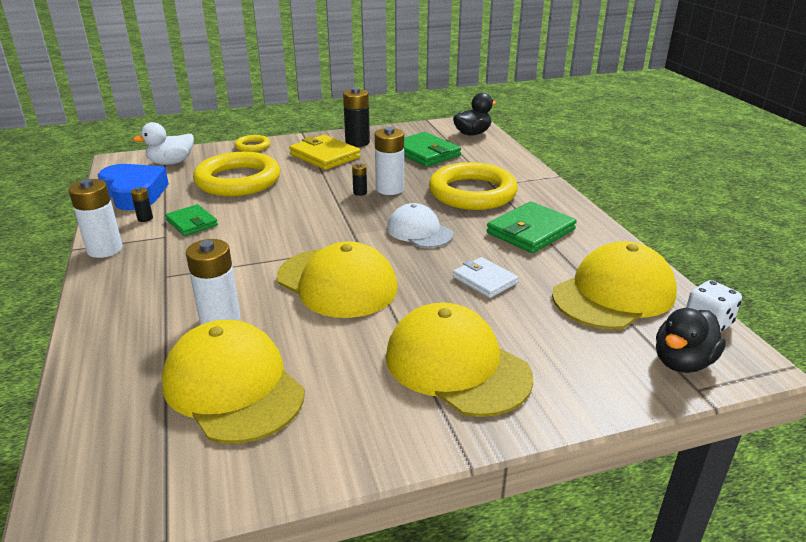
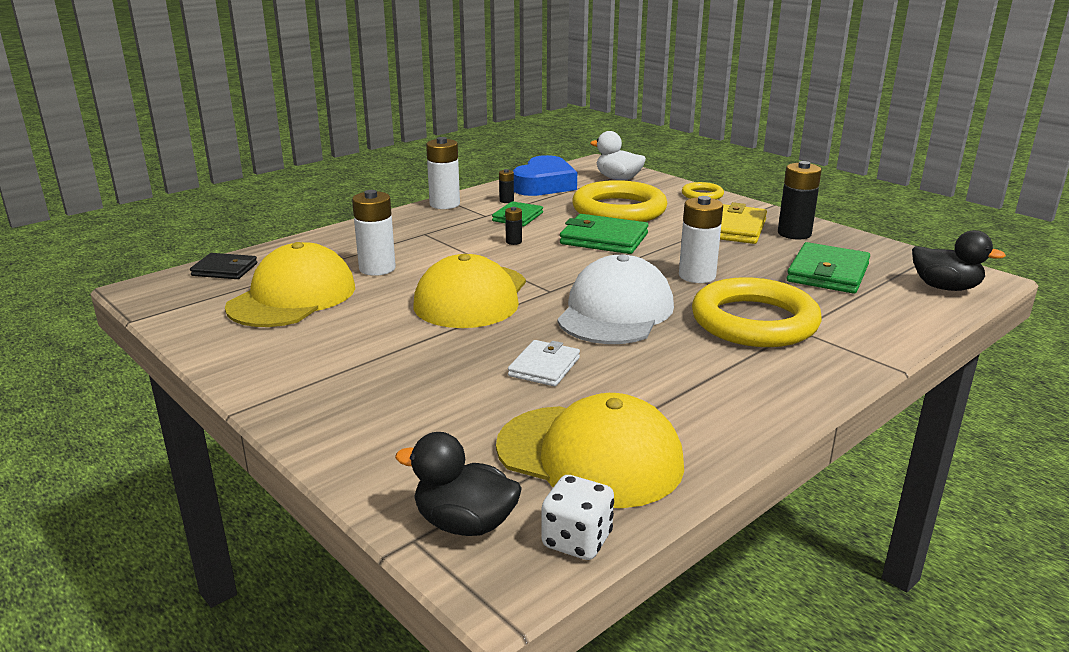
camera: 65 degrees right, 5 degrees down
(92, 431) = (225, 269): none -> black wallet
(360, 192) = (667, 264): black battery -> black battery (513, 242)
(419, 231) = (615, 311): white cap -> white cap, size x1.60
(456, 366) = (372, 380): yellow cap -> none
(530, 231) = (695, 375): green wallet -> green wallet (604, 239)

